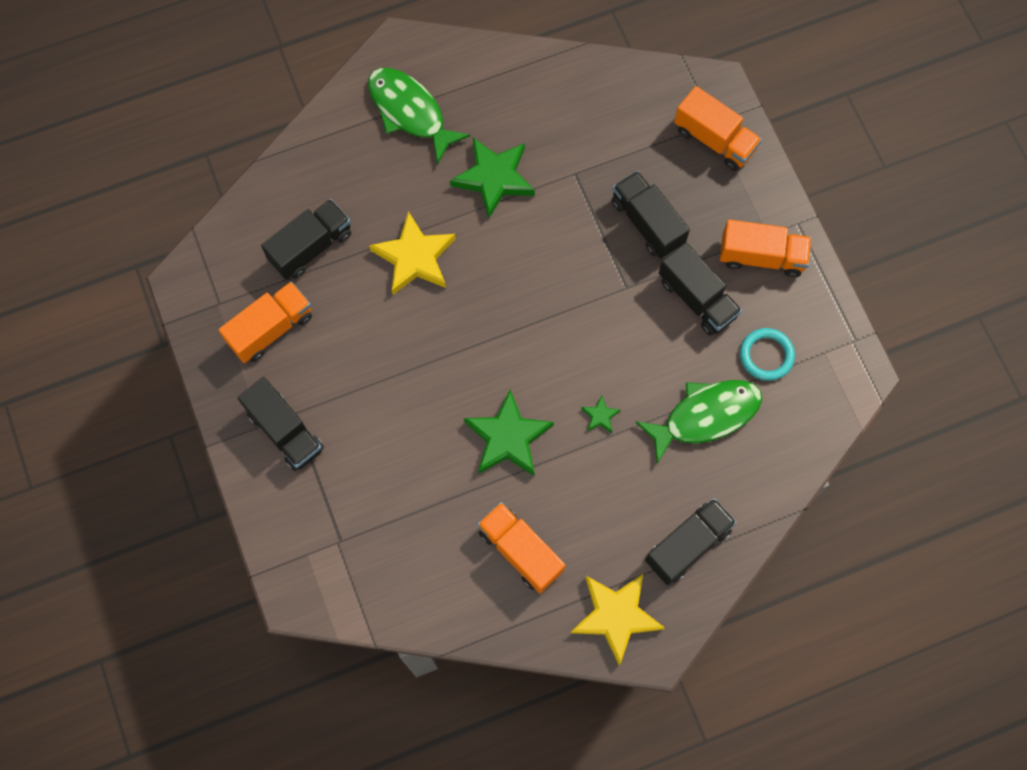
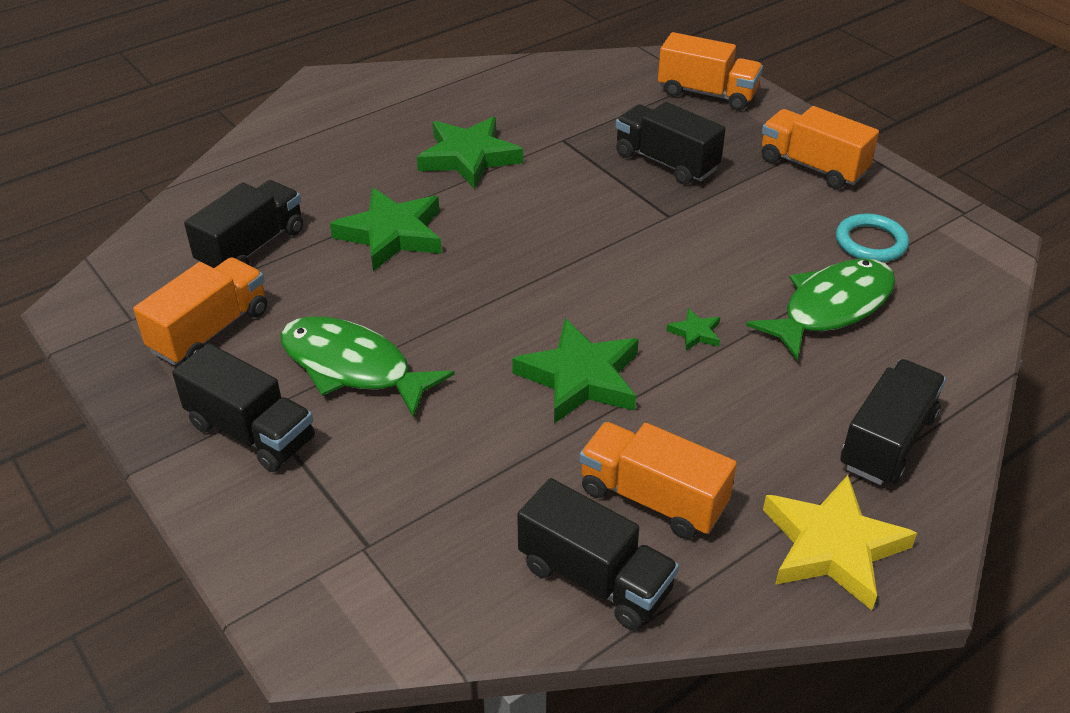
camera: 15 degrees left, 30 degrees down
(410, 112) = (350, 124): green fish -> green fish (353, 367)
(414, 257) = (392, 234): yellow star -> green star
(697, 298) = (758, 210): black truck -> black truck (595, 578)
(761, 256) = (812, 166): orange truck -> orange truck turned 135 degrees counterclockwise

